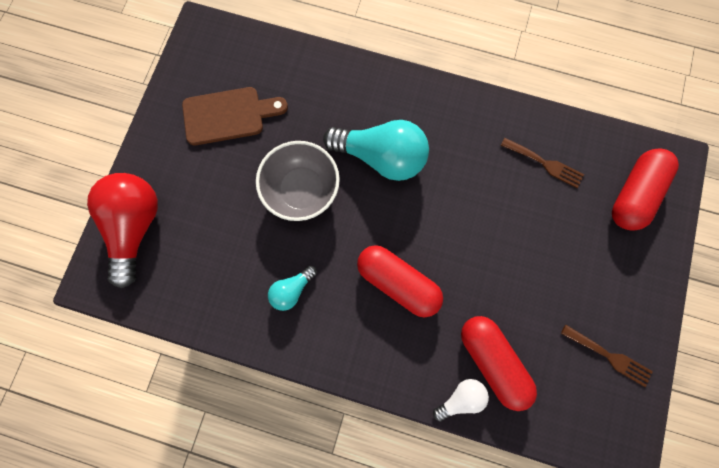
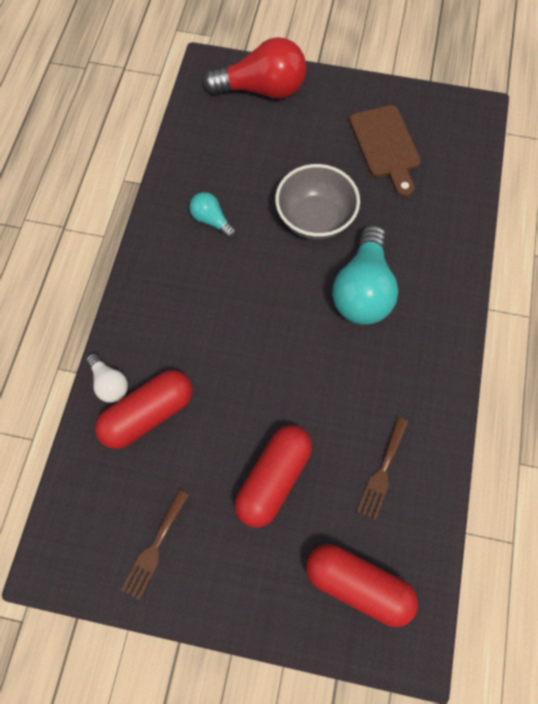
camera: 85 degrees right, 10 degrees down
(397, 282) = (226, 316): red capsule -> red capsule (273, 479)

